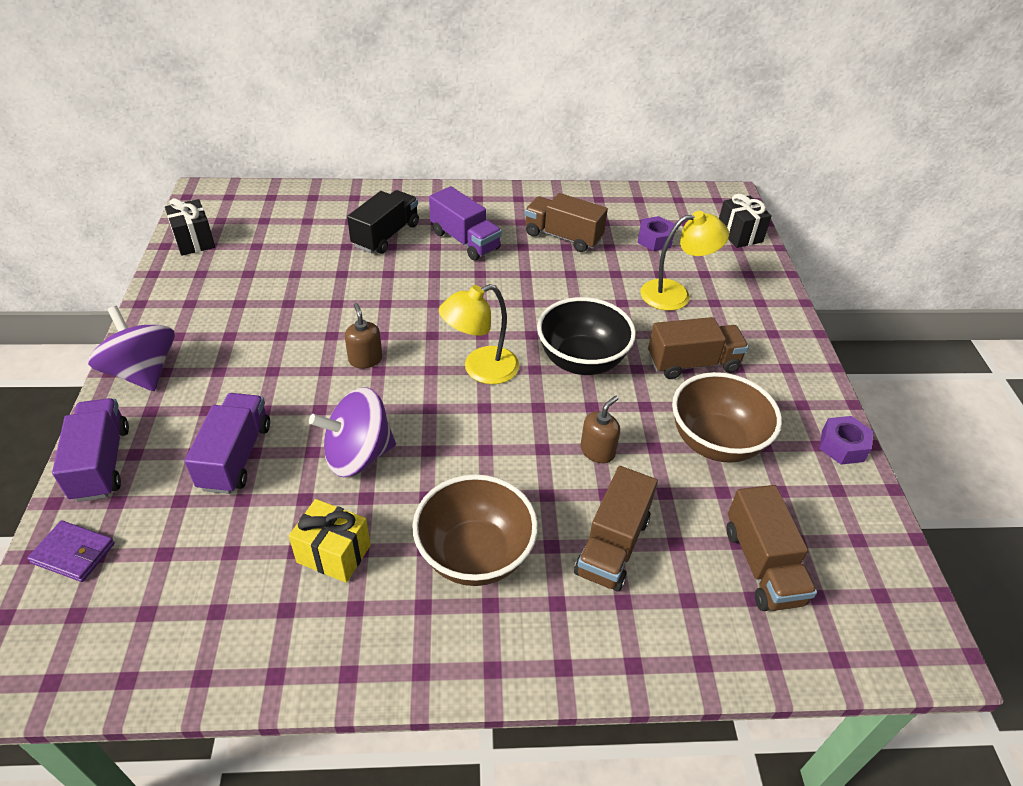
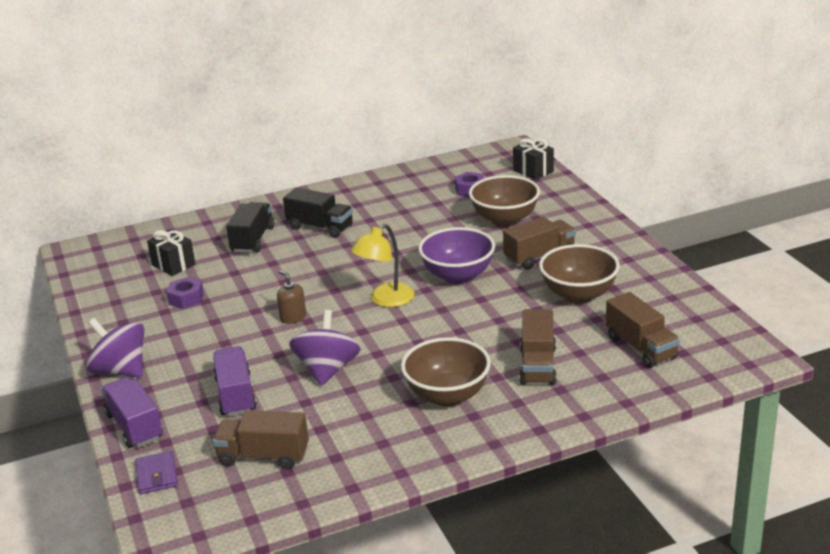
camera: 15 degrees left, 15 degrees down
(73, 553) = (157, 475): purple wallet -> purple wallet turned 75 degrees clockwise
(194, 241) = (92, 283): black gift -> black gift (173, 265)
(334, 553) = (348, 422): yellow gift -> none
(358, 455) = (327, 370): purple spinning top -> purple spinning top turned 135 degrees clockwise
(465, 241) = (320, 227): purple truck -> black truck
(563, 237) = (397, 206): brown truck -> brown truck (263, 456)
(581, 361) = (458, 276): black bowl -> purple bowl
(597, 451) = (499, 321): brown soap dispenser -> none
(675, 294) = (504, 220): yellow lamp -> brown bowl
(842, 446) = (665, 274): purple nut -> purple nut (186, 299)

